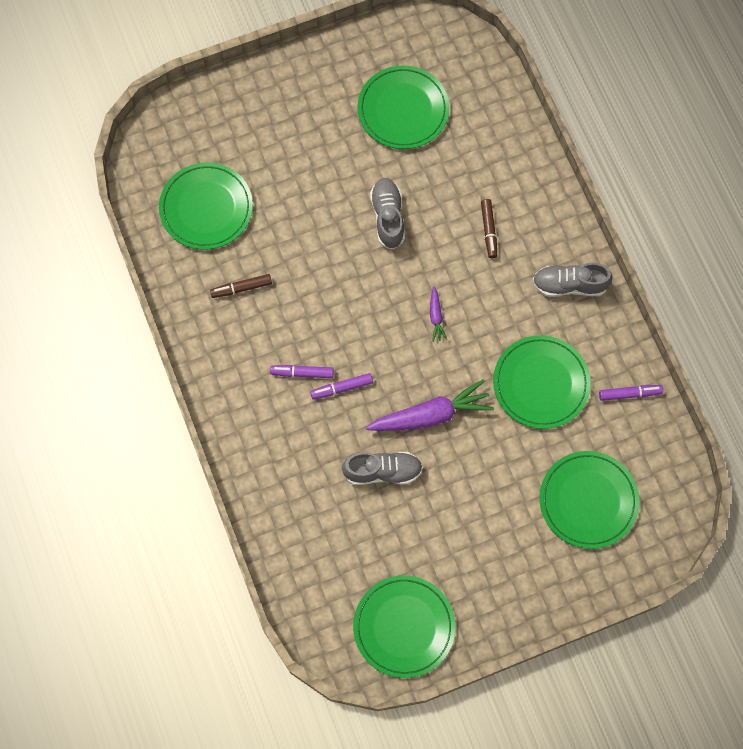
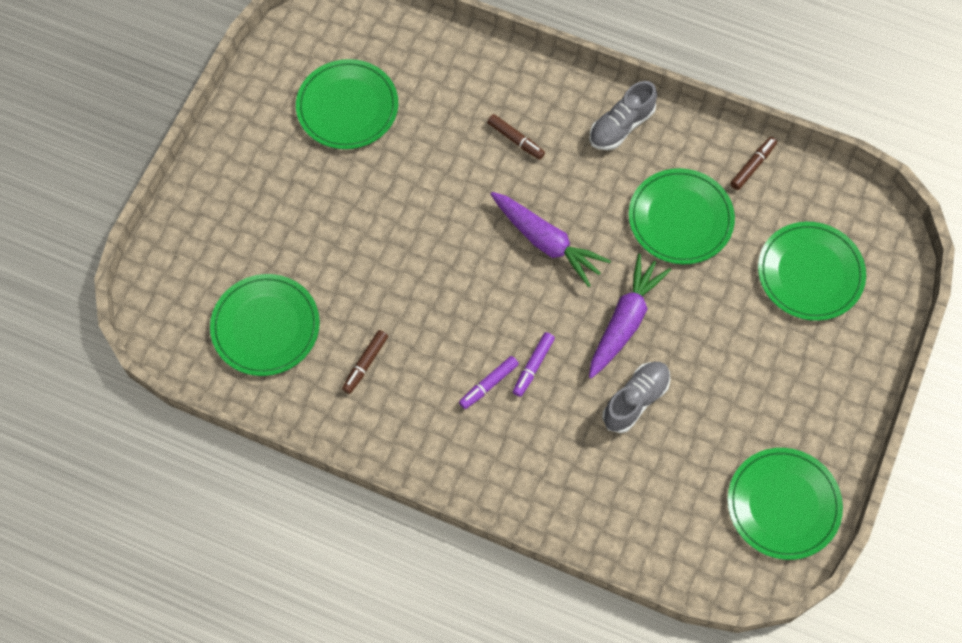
camera: 45 degrees left, 5 degrees down
(388, 217) = (425, 200): grey shoe -> none
(436, 317) = (546, 242): purple carrot -> purple carrot, size x2.16
(629, 394) = (753, 166): purple marker -> brown marker

